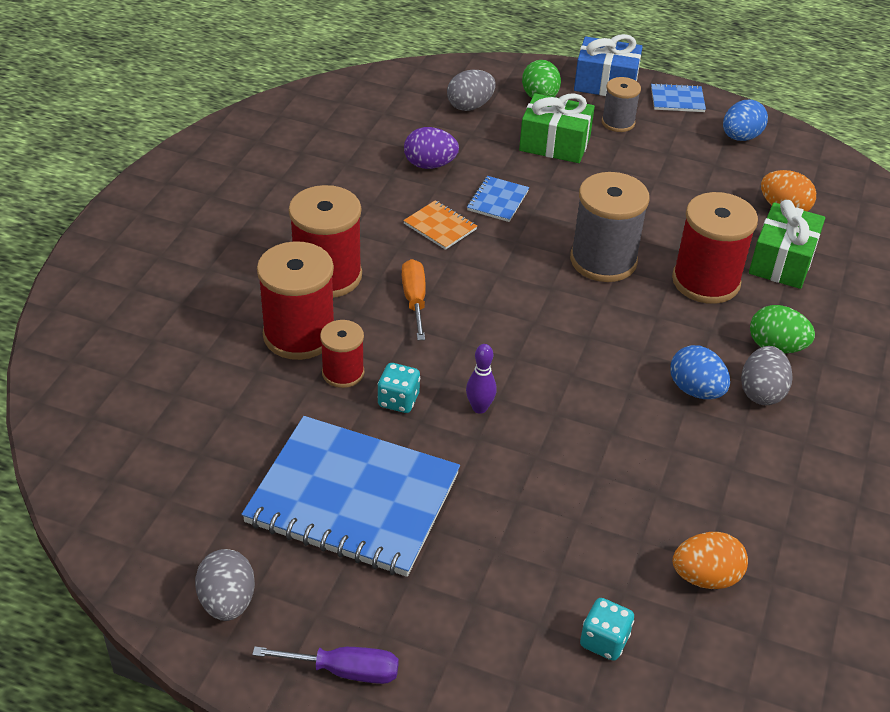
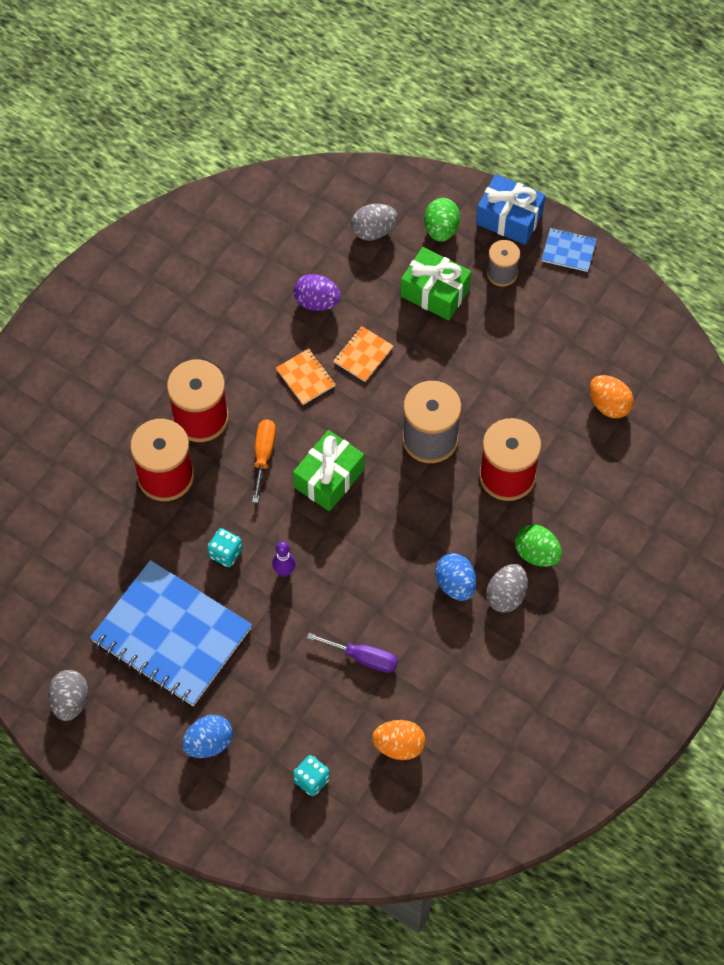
camera: 15 degrees right, 20 degrees up
(343, 373) = (190, 519): red spool -> none
(344, 671) = (135, 767): purple screwdriver -> purple screwdriver (363, 658)
(497, 200) = (363, 355): blue notebook -> orange notebook
(740, 137) = (608, 310): blue egg -> blue egg (208, 743)
(782, 261) = (581, 464): green gift -> green gift (329, 478)

